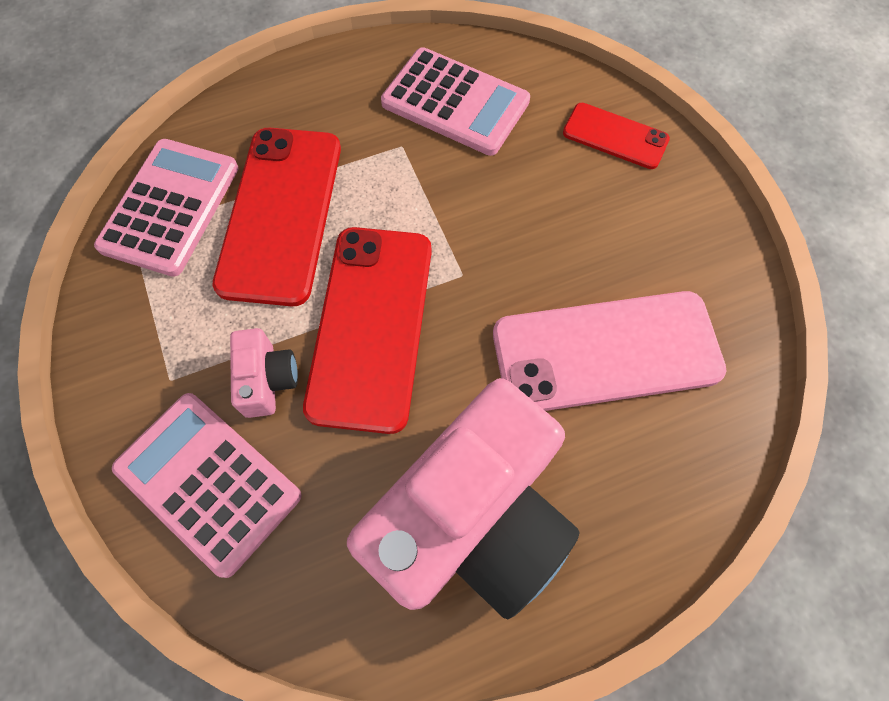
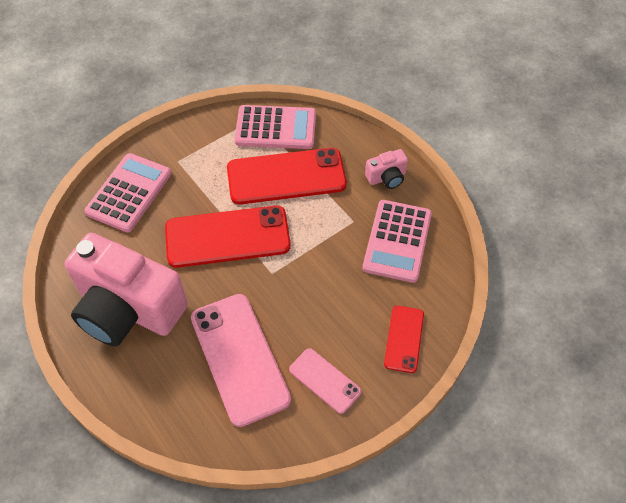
camera: 75 degrees right, 10 degrees down
(267, 380) = (186, 200): pink camera -> pink camera (387, 177)
(663, 245) = (324, 380): none -> pink phone

